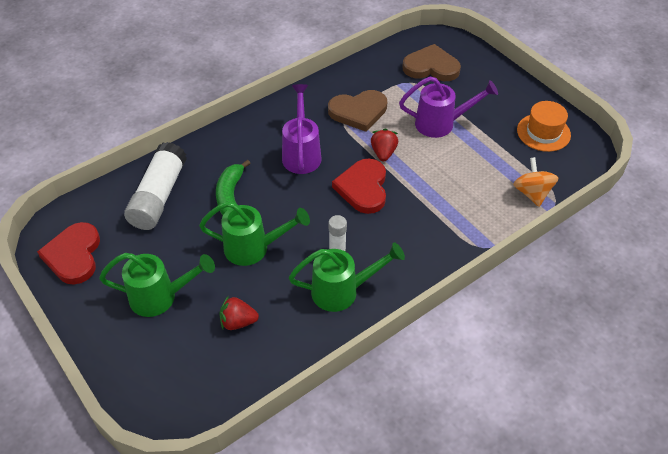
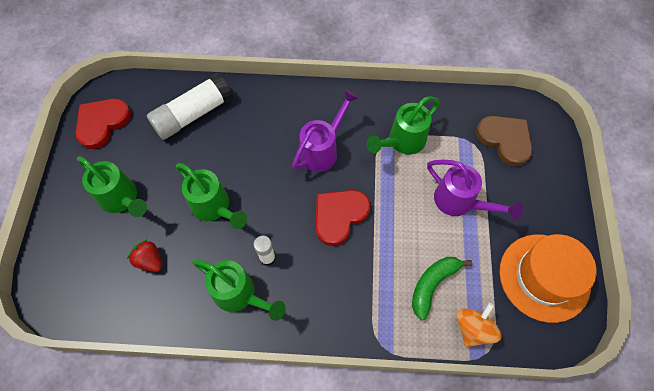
camera: 40 degrees right, 15 degrees up
(231, 196) = (239, 151): green banana -> green banana (432, 285)
(358, 112) = (402, 142): brown heart -> green watering can
(383, 153) = (385, 195): red strawberry -> none
(543, 132) = (544, 277): orange hat -> orange hat, size x1.55

